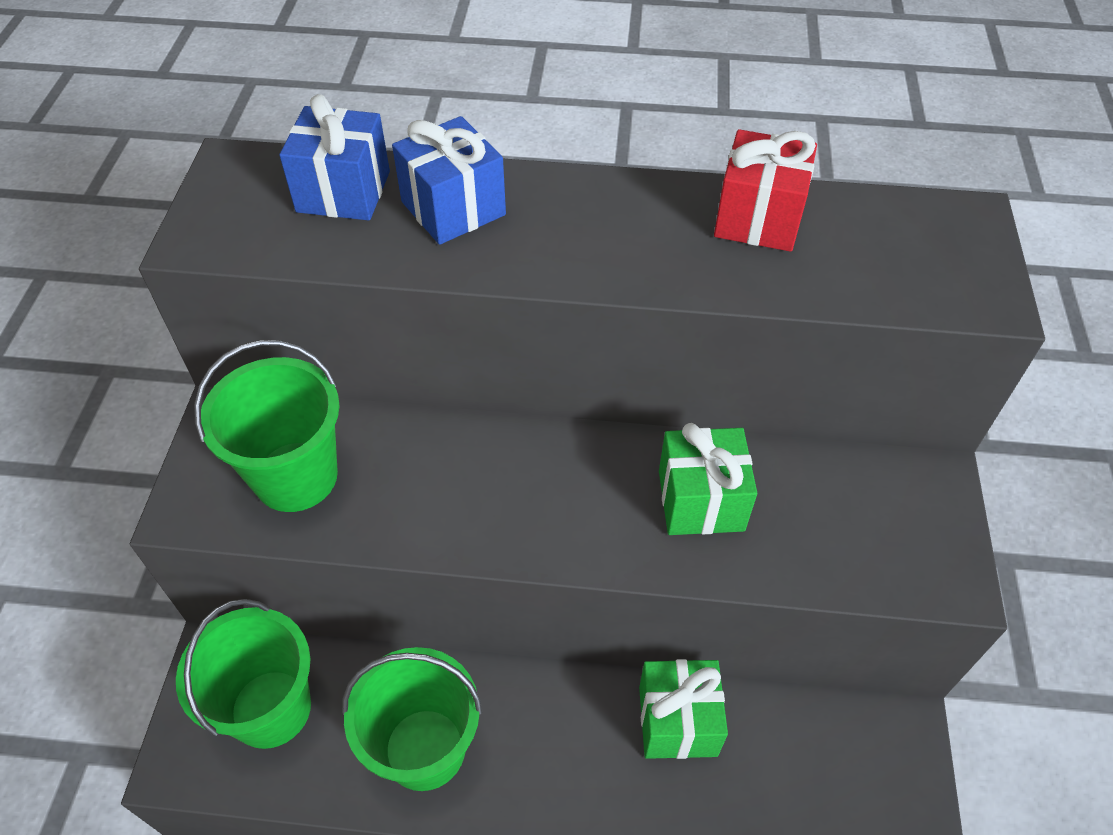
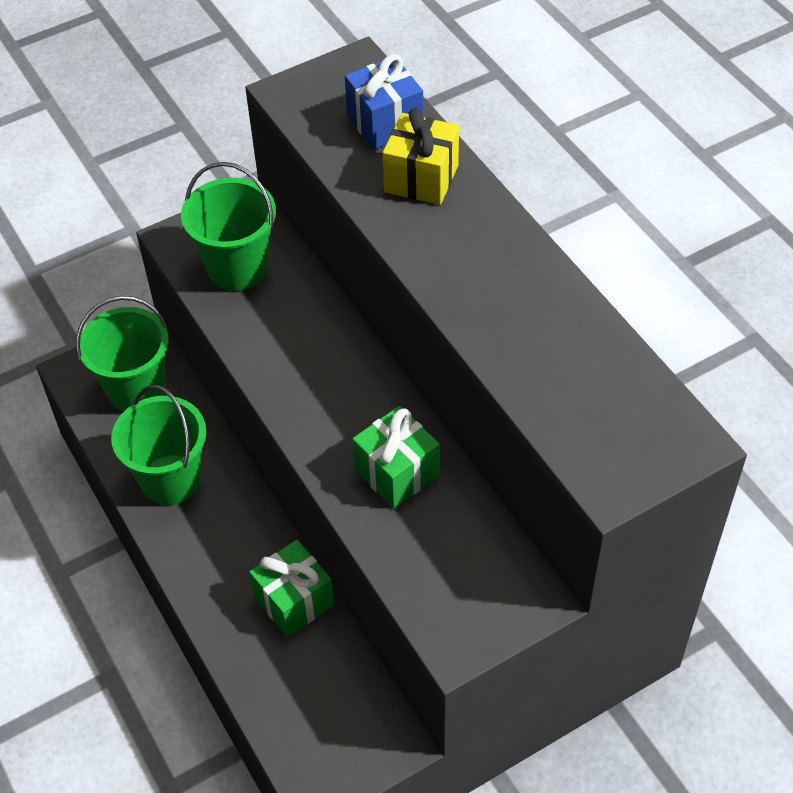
camera: 55 degrees right, 0 degrees up
(453, 208) = (421, 179): blue gift -> yellow gift
(758, 218) = (566, 327): red gift -> none

